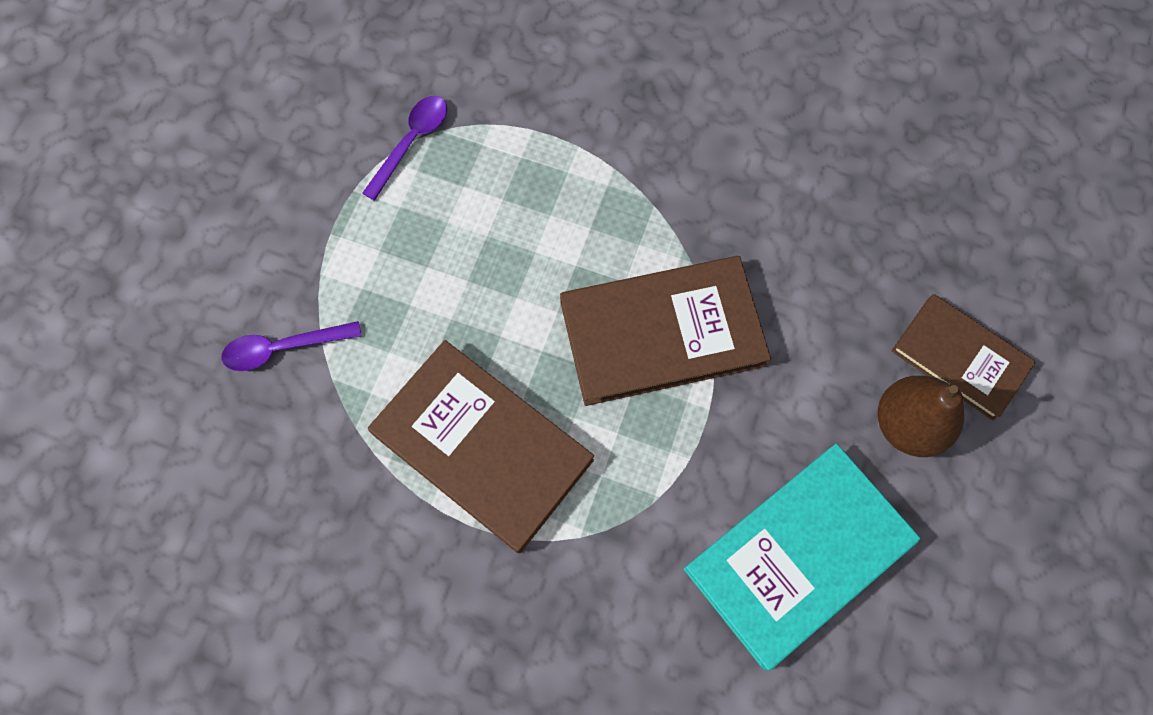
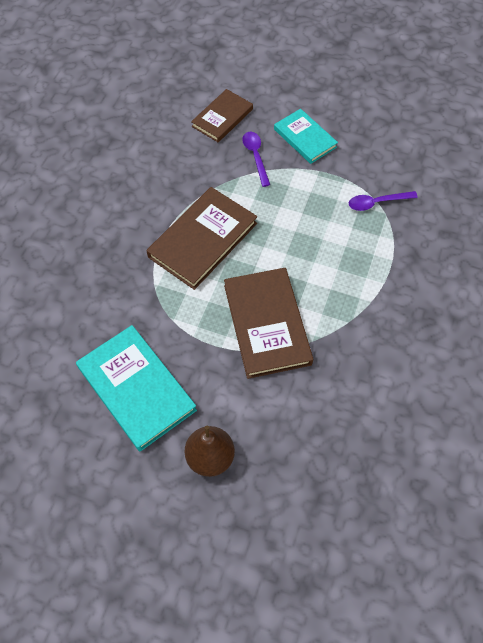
camera: 90 degrees right, 10 degrees down
(246, 255) = (305, 138): none -> turquoise book
(411, 143) = (377, 203): purple spoon -> purple spoon turned 135 degrees clockwise
(959, 358) = (253, 495): brown book -> brown book (222, 118)

